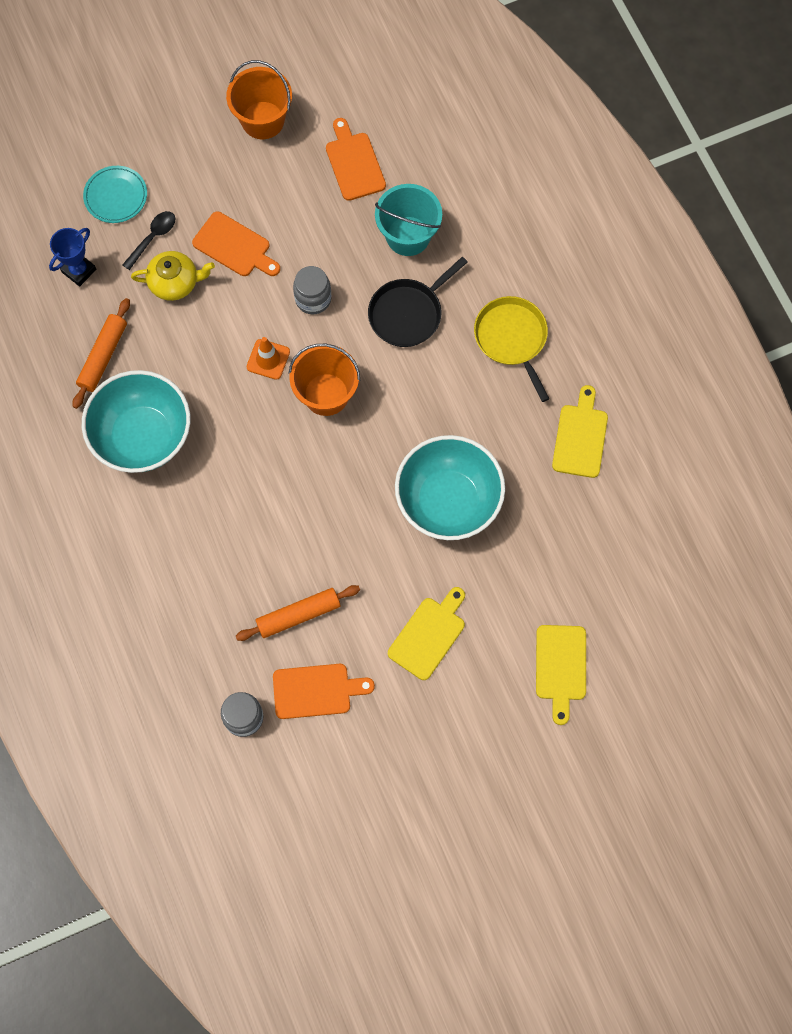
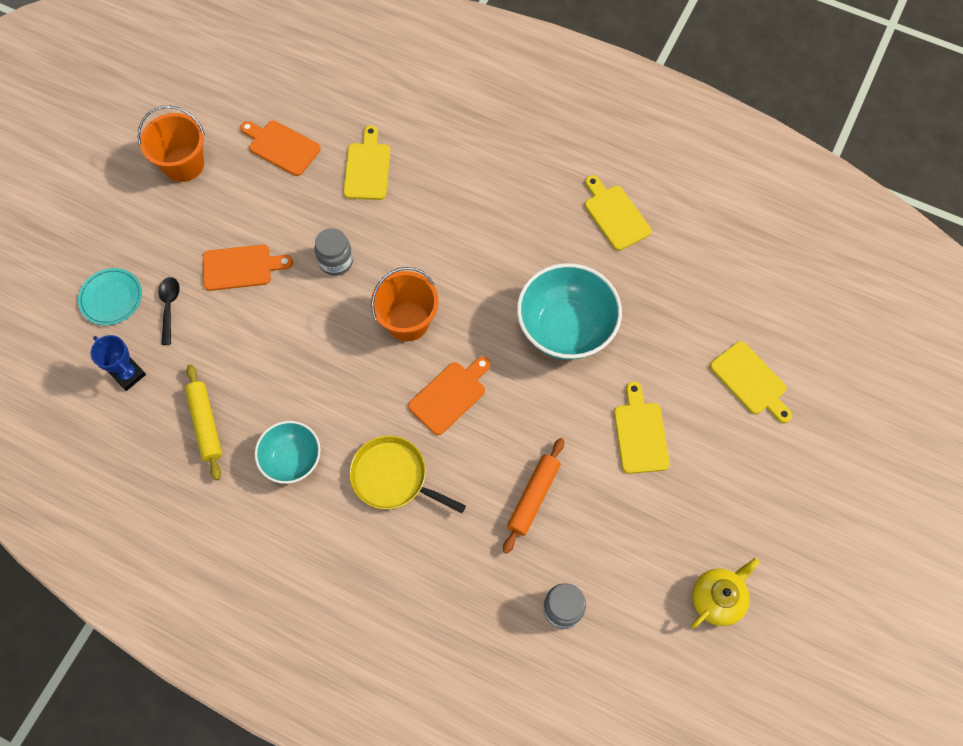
camera: 40 degrees left, 5 degrees down
(79, 270) = (128, 374): blue trophy -> blue trophy turned 45 degrees counterclockwise
(103, 356) = (205, 424): orange rolling pin -> yellow rolling pin
(143, 436) = (292, 460): turquoise bowl -> turquoise bowl, size x0.60
(175, 282) = (216, 327): yellow teapot -> yellow teapot (718, 598)
(268, 359) = (340, 329): orange traffic cone -> none
(316, 691) = (598, 542): orange cutting board -> orange cutting board (449, 395)
(408, 236) = (367, 168): turquoise bucket -> yellow cutting board
(408, 313) = (416, 221): black pan -> none
(512, 338) = (506, 184): yellow pan -> yellow pan (393, 477)

